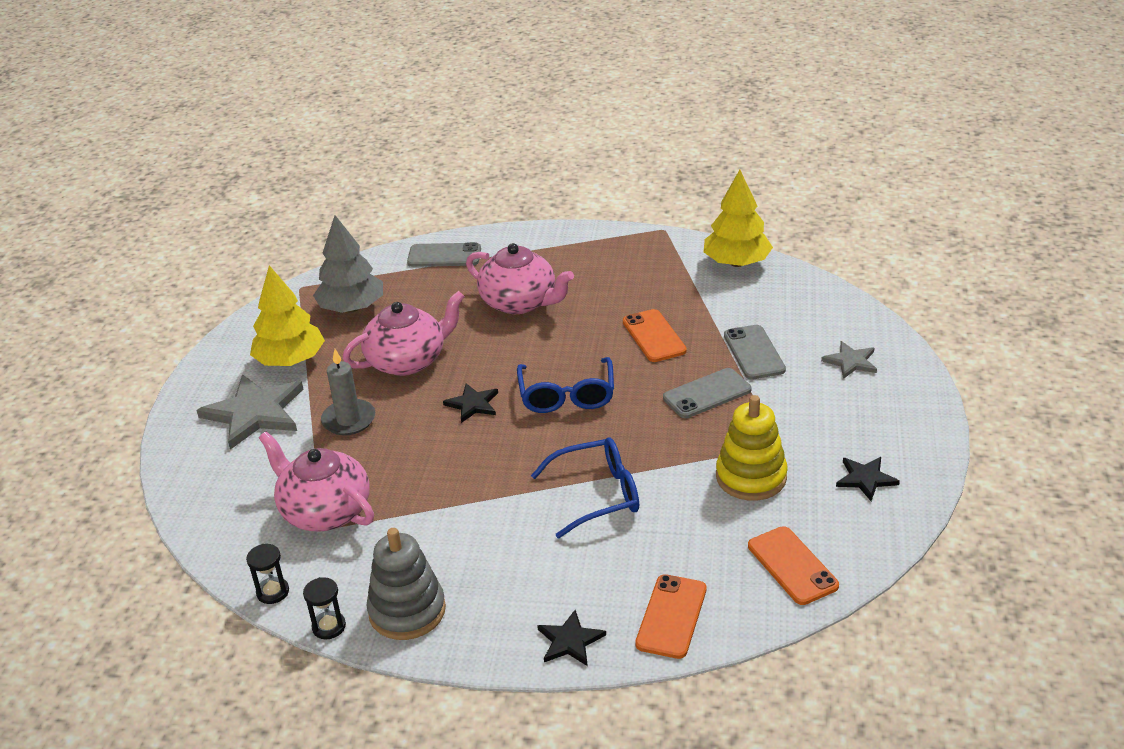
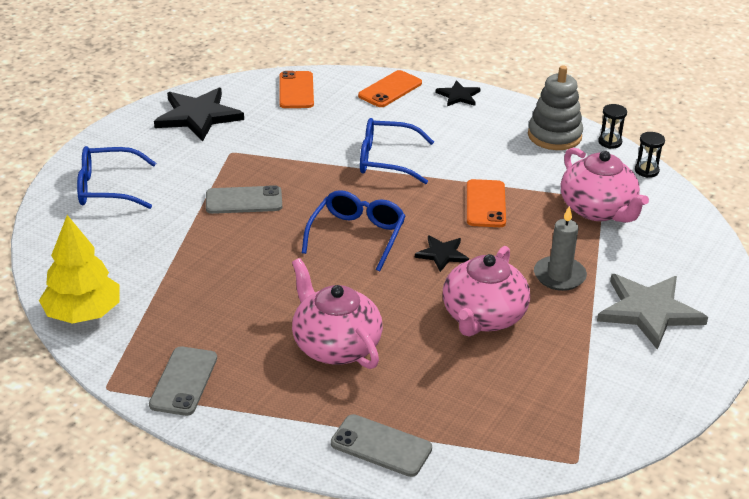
camera: 160 degrees left, 0 degrees up
(290, 360) = (604, 358): yellow tree -> none
(352, 308) = (520, 405): grey tree -> none
(407, 361) = (483, 317): pink teapot -> pink teapot turned 60 degrees counterclockwise
(654, 336) = (239, 263): orange phone -> orange phone (486, 204)
(751, 477) = (271, 139): yellow stacking toy -> none
(754, 353) = (171, 220): grey phone -> grey phone (184, 381)
(851, 362) = (107, 188): grey star -> blue glasses
(865, 479) = (198, 116): black star -> black star, size x1.90

